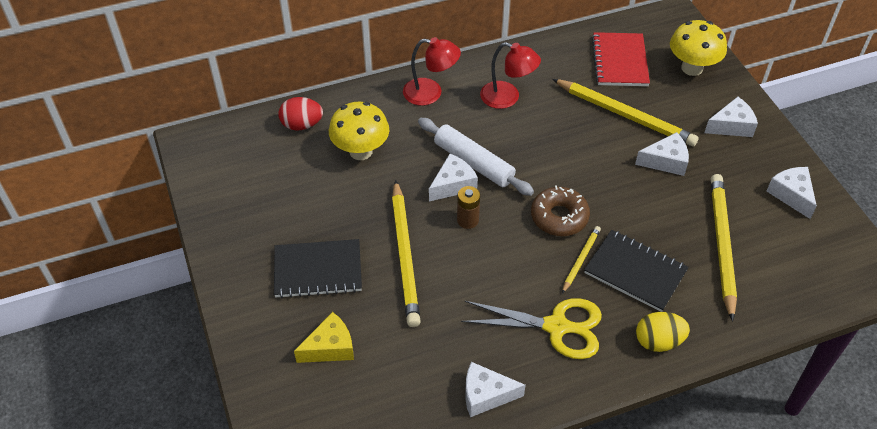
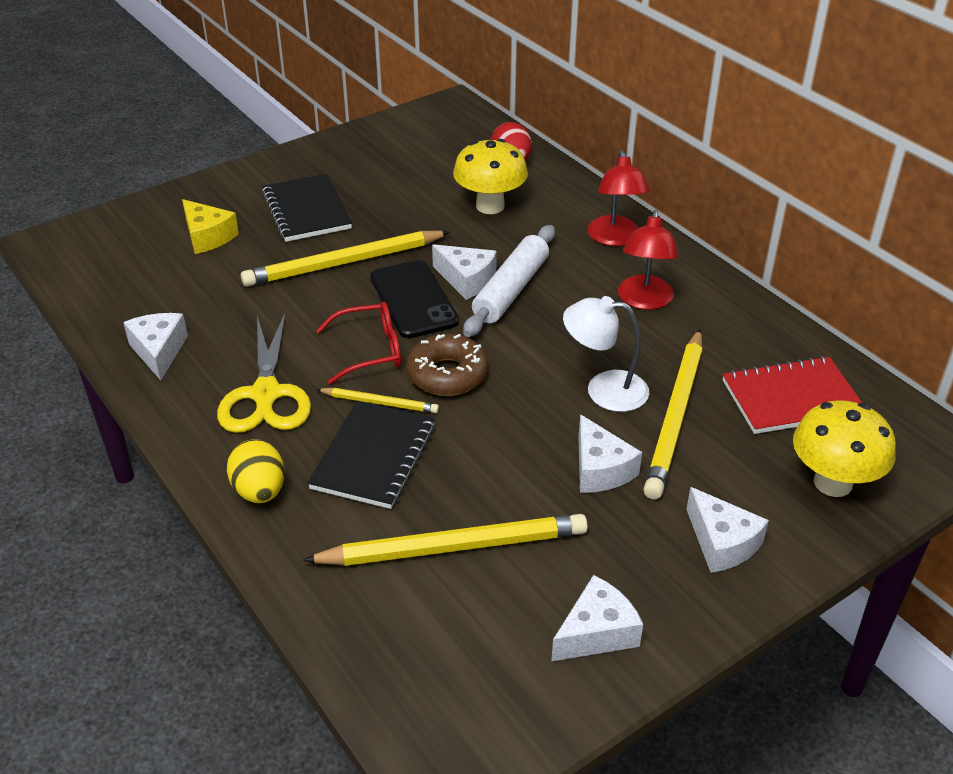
camera: 75 degrees right, 10 degrees down
(467, 220) = (413, 299): brown battery -> black phone
(521, 256) = (370, 350): none -> red glasses
(593, 141) = (604, 390): none -> white lamp

